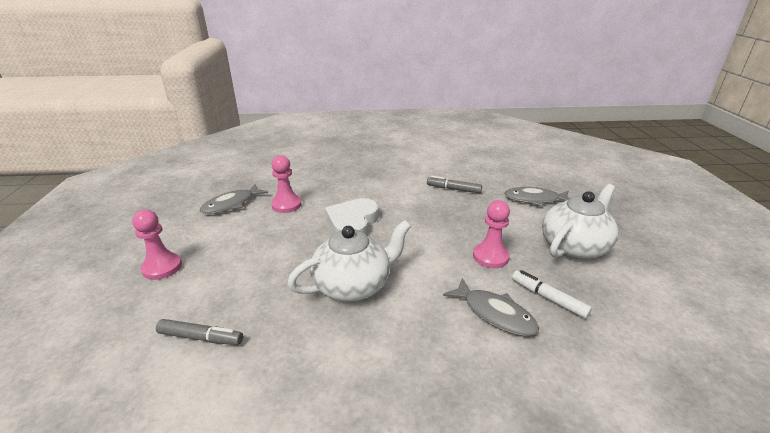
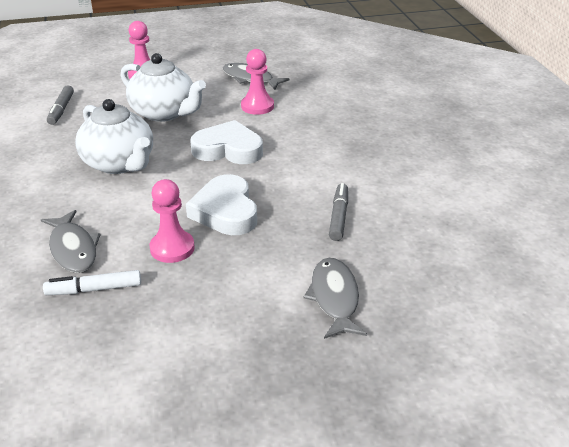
camera: 80 degrees right, 5 degrees up
(443, 230) = (225, 211): none -> white heart
(494, 313) = (73, 249): grey fish -> grey fish turned 60 degrees counterclockwise
(548, 298) = (94, 289): white marker -> white marker turned 135 degrees counterclockwise
(574, 247) = (203, 326): white teapot -> white teapot (164, 113)

